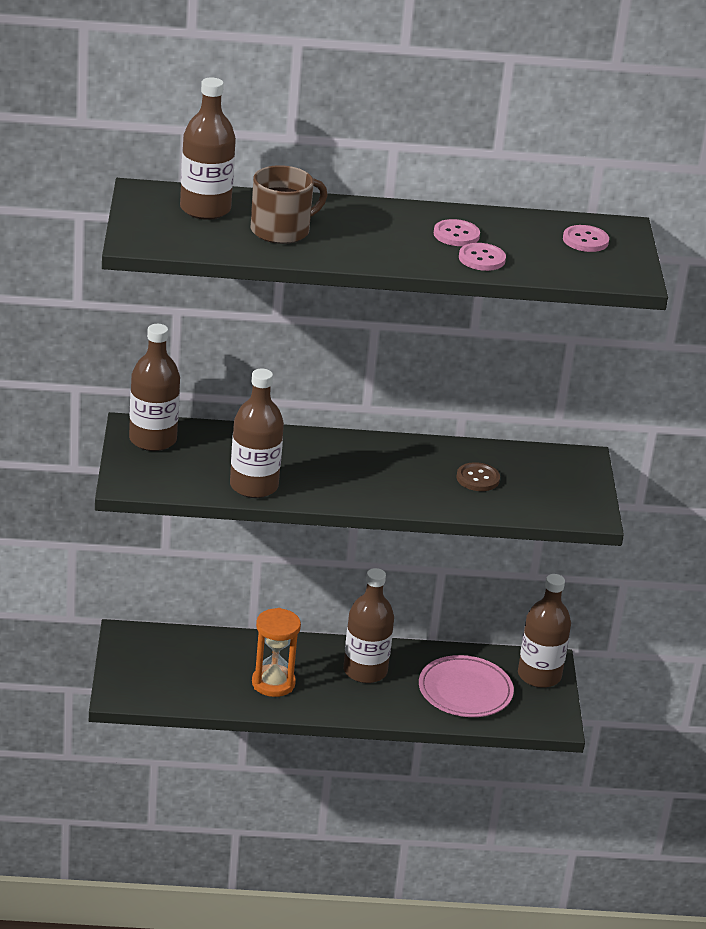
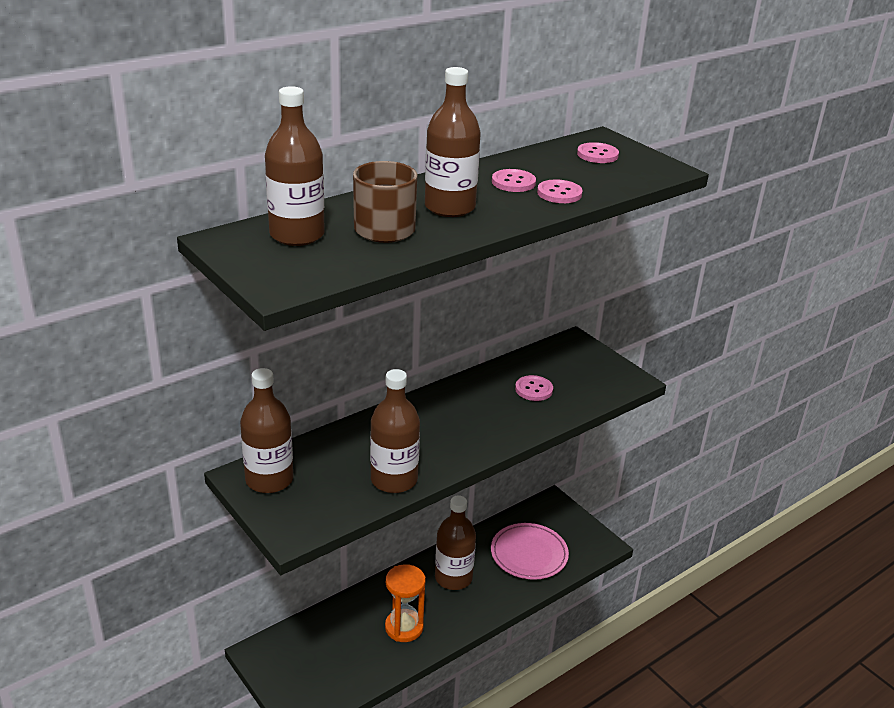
camera: 35 degrees left, 0 degrees up
(477, 478) = (534, 389): brown button -> pink button
(539, 675) = (558, 515): brown bottle -> brown bottle (450, 207)

